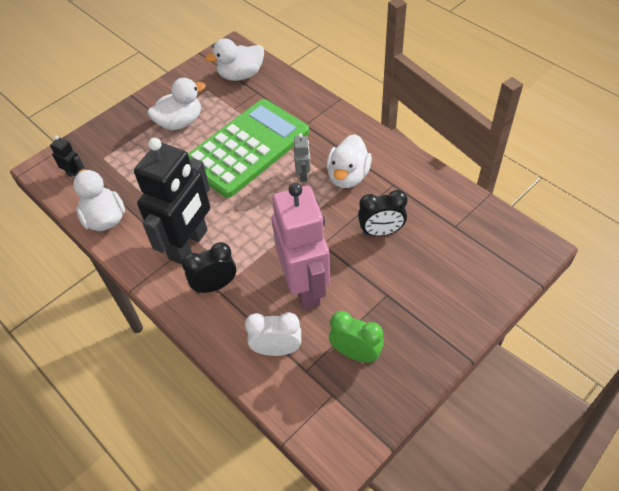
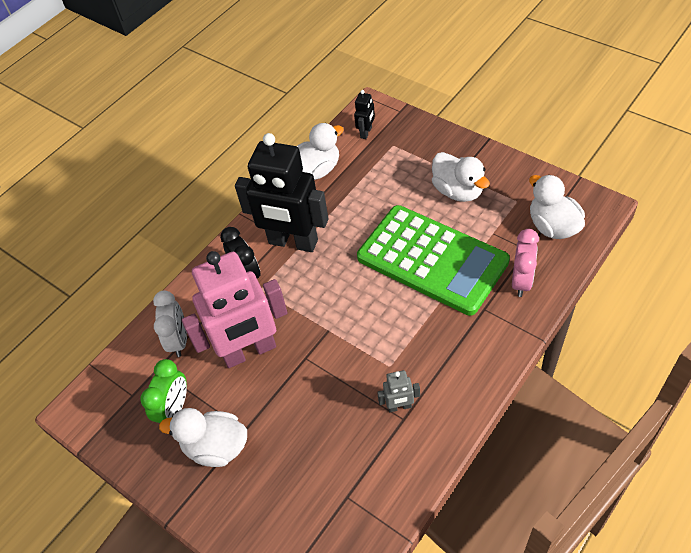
camera: 85 degrees right, 0 degrees up
(286, 100) = (521, 281): none -> pink clock
(303, 174) = (402, 322): grey robot -> grey robot (399, 406)
(348, 176) = (408, 368): white duck -> white duck (216, 447)
(381, 232) = (328, 414): black clock -> none

